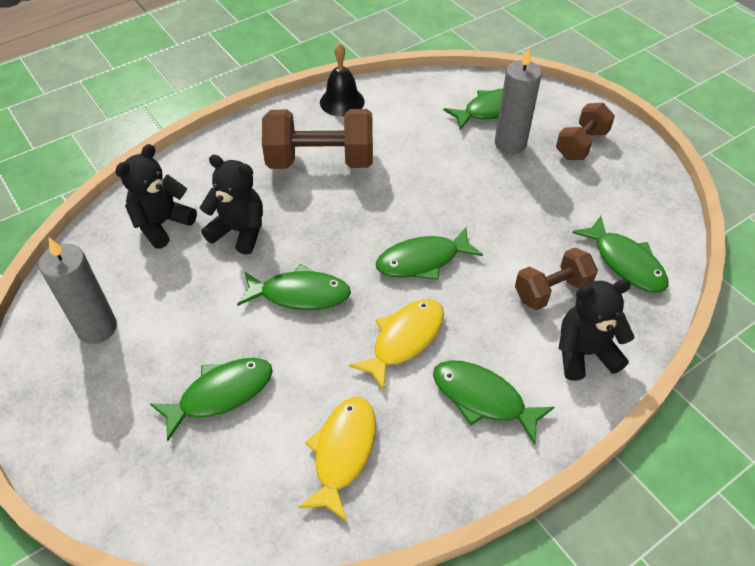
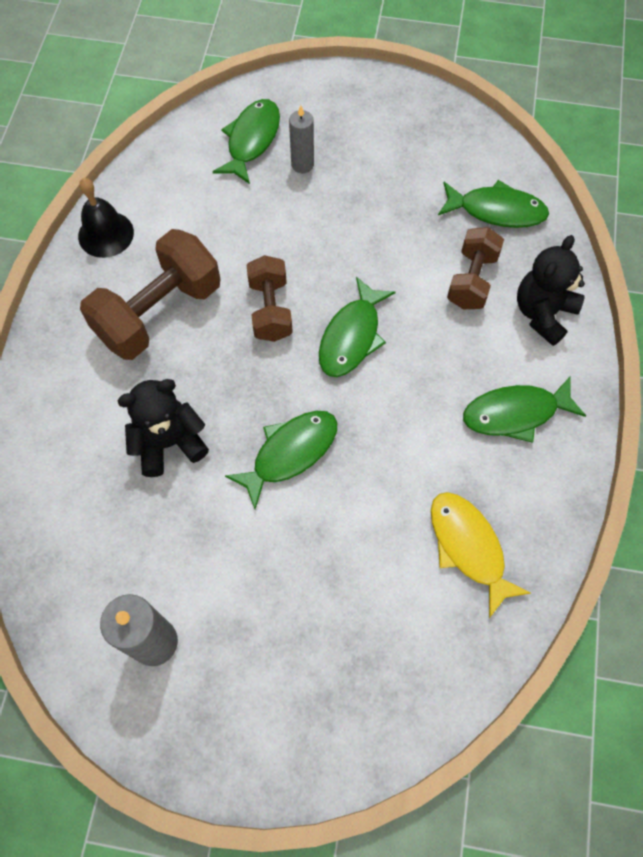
camera: 45 degrees left, 15 degrees up
(162, 224) = (88, 498): black teddy bear -> none
(221, 394) = (329, 593): green fish -> none
(404, 339) = (412, 417): yellow fish -> none
(510, 143) = (302, 164): grey candle -> grey candle, size x0.63
(581, 144) = (359, 122): brown dumbbell -> brown dumbbell (270, 310)

